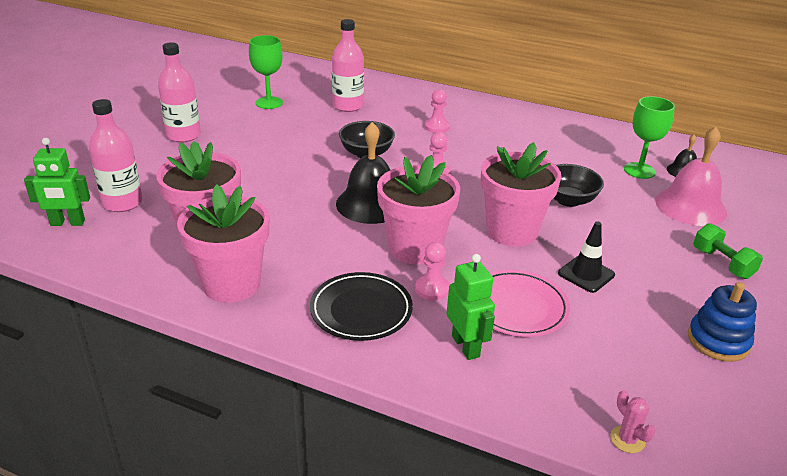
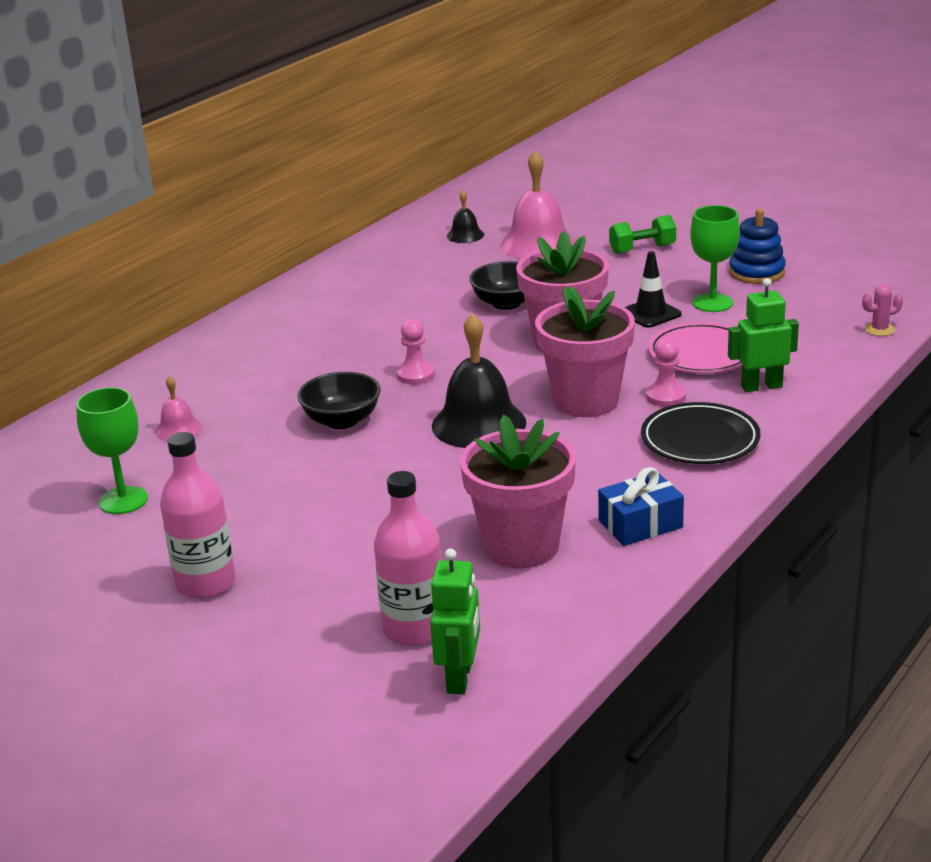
camera: 75 degrees left, 5 degrees down
(231, 284) = (640, 524): pink flower pot -> blue gift
(348, 106) = (178, 429): pink bottle -> pink bell
(437, 127) = (287, 364): pink pawn -> none
(639, 170) = (455, 256): green goblet -> green goblet (712, 303)

